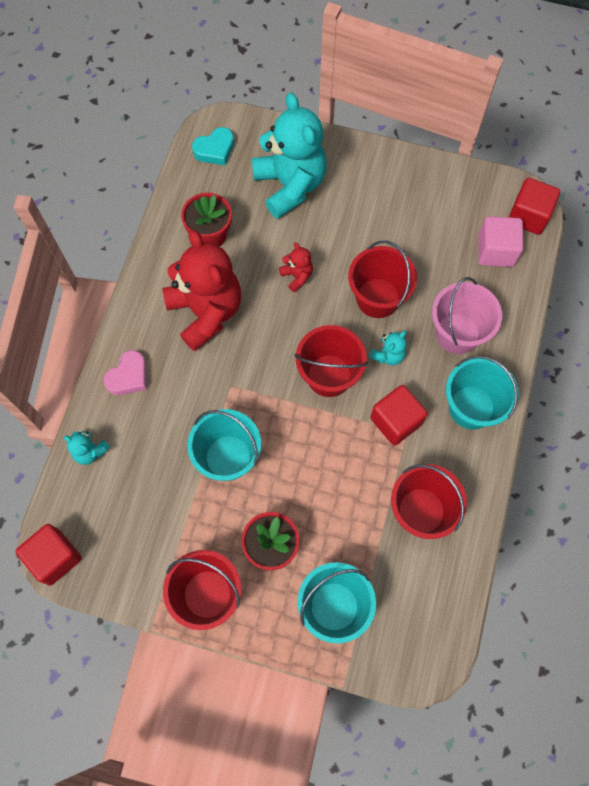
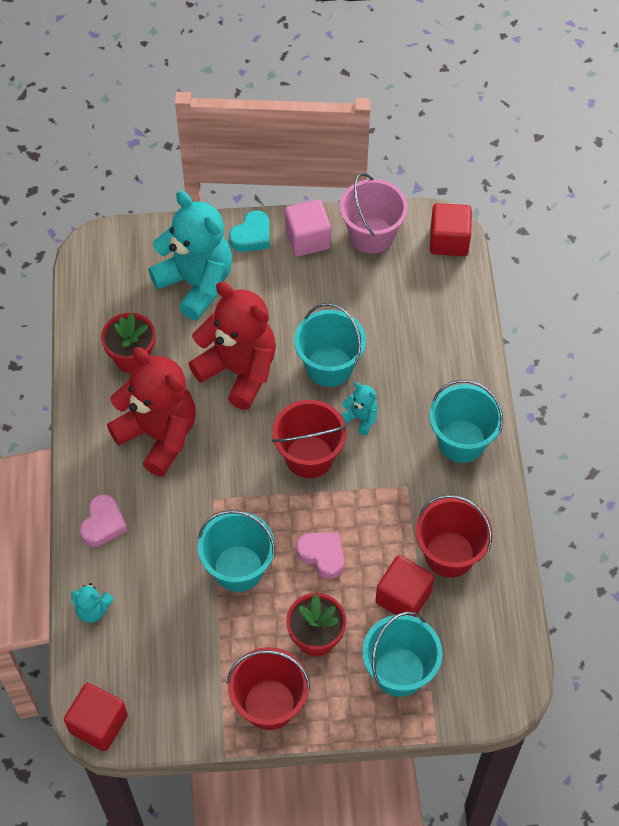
camera: 20 degrees left, 10 degrees down
(215, 150) = (103, 271): turquoise heart -> turquoise heart (252, 236)
(297, 276) = (239, 371): red teddy bear -> red teddy bear, size x2.34
(306, 472) = (322, 555): none -> pink heart
(377, 298) = (329, 366): red bucket -> turquoise bucket
(388, 355) = (361, 418): turquoise teddy bear -> turquoise teddy bear turned 75 degrees counterclockwise
(396, 421) = (392, 478): red cube -> red cube (403, 597)
(457, 333) = (421, 375): pink bucket -> pink bucket (372, 235)
(496, 251) = (429, 284): pink cube -> pink cube (307, 239)

